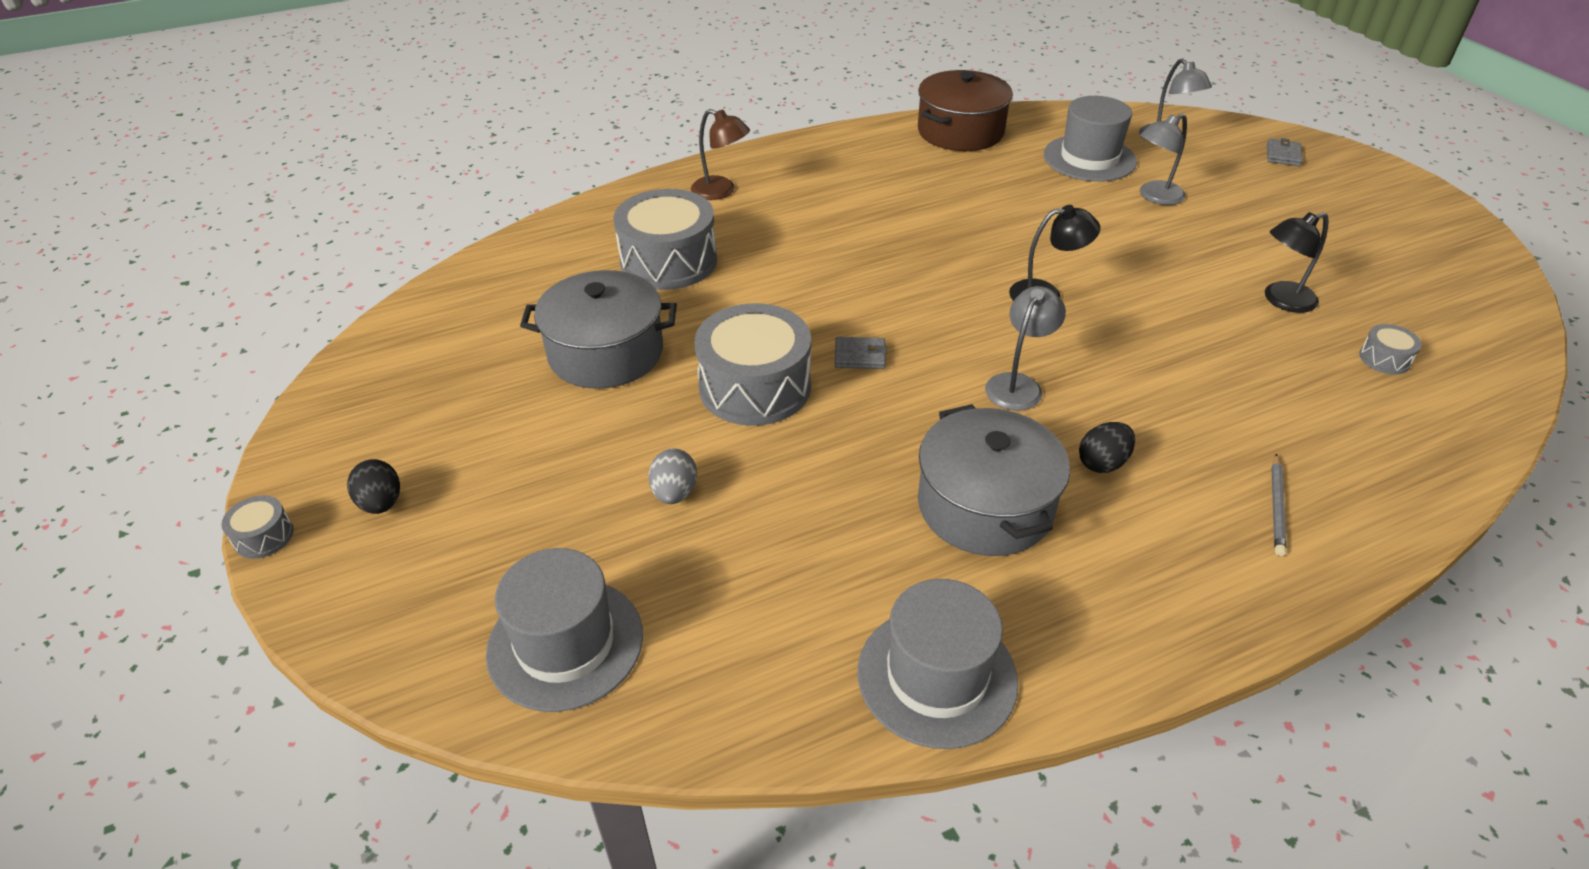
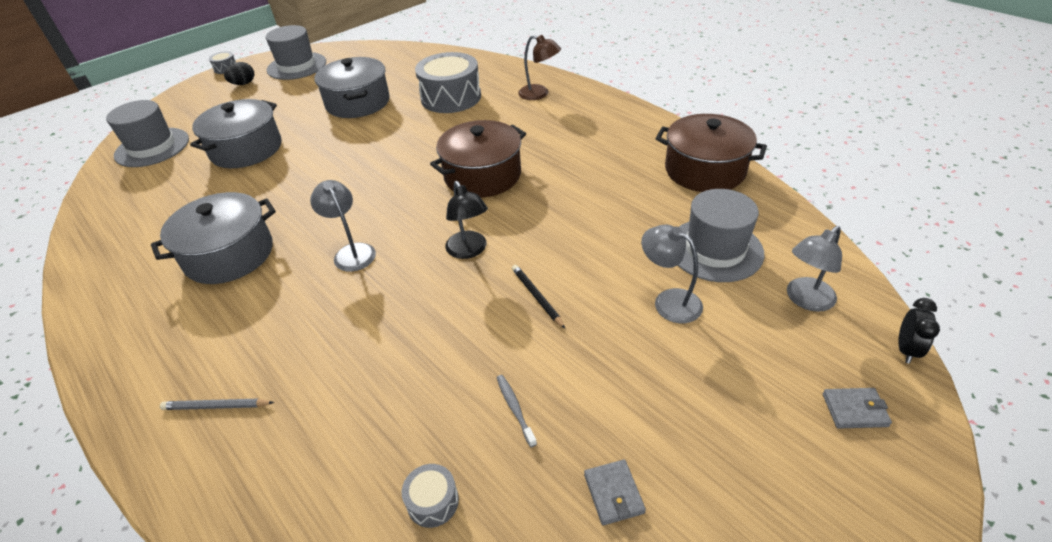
camera: 75 degrees right, 0 degrees up
(674, 493) = (246, 149): grey egg -> grey pot
(721, 191) = (539, 94): brown lamp -> brown lamp turned 75 degrees counterclockwise
(755, 387) = (335, 152): grey drum -> none
(860, 356) = (371, 181): grey wallet -> grey wallet (613, 493)
(896, 264) = (482, 175): none -> brown pot
(937, 676) = (102, 257): grey hat -> grey hat (296, 66)
(1018, 384) = (351, 252): grey lamp -> grey lamp turned 135 degrees counterclockwise
(1102, 463) = (268, 303): black egg -> none
(1134, 263) = (537, 297): none -> black pencil
(1225, 120) = (906, 349): none -> black clock
(1281, 300) = (515, 409): black lamp -> grey toothbrush

